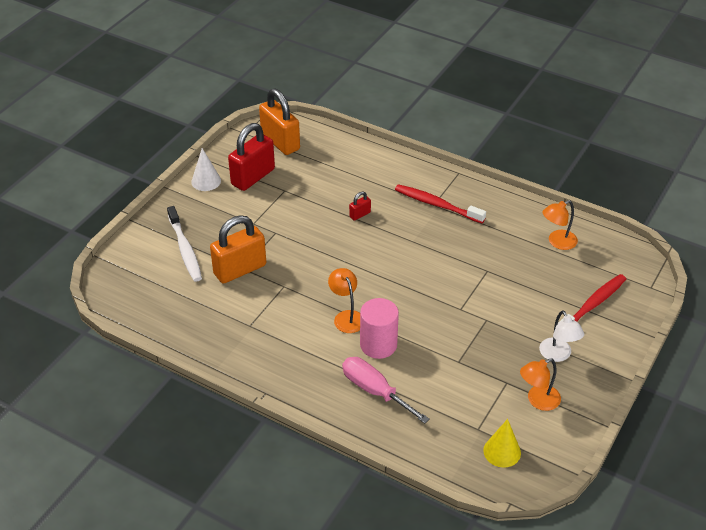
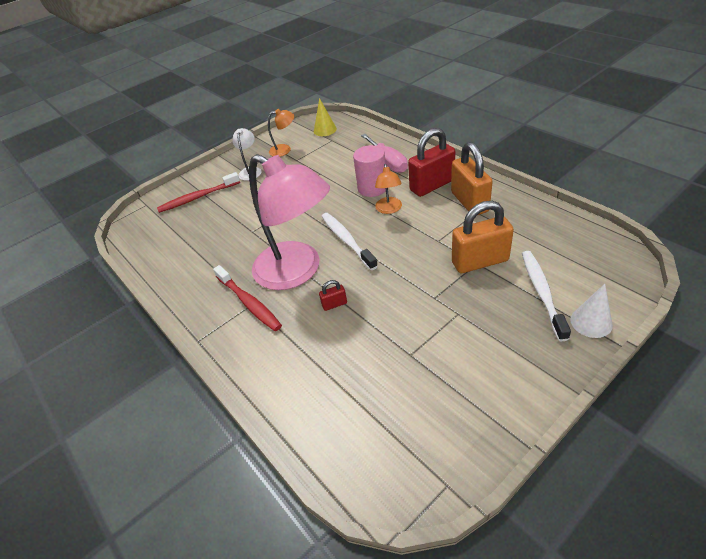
camera: 155 degrees left, 0 degrees up
(206, 181) = (517, 391): white cone -> white cone (591, 322)
(253, 177) = (448, 385): red padlock -> red padlock (432, 185)
(280, 142) = (394, 448): orange padlock -> orange padlock (469, 202)
(377, 274) = (347, 240): none -> white toothbrush
(410, 236) = (297, 271): none -> pink lamp
(557, 242) = (175, 247): orange lamp -> none

